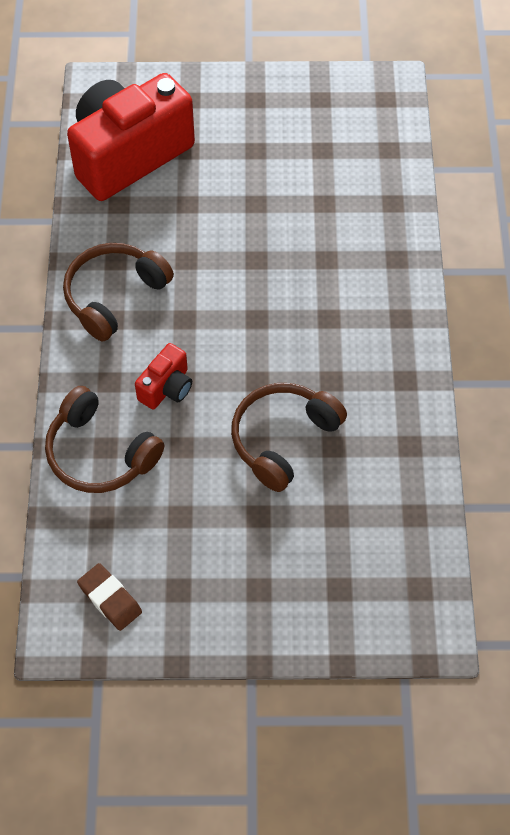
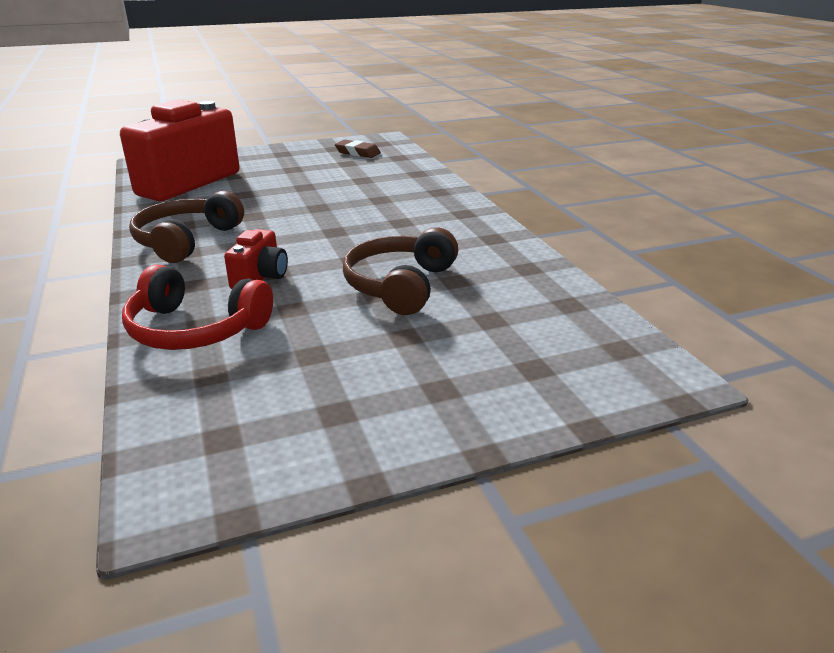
camera: 20 degrees left, 30 degrees down
(100, 453) = (195, 329): brown headphones -> red headphones
(110, 599) = (243, 442): brown eraser -> brown eraser (357, 152)

